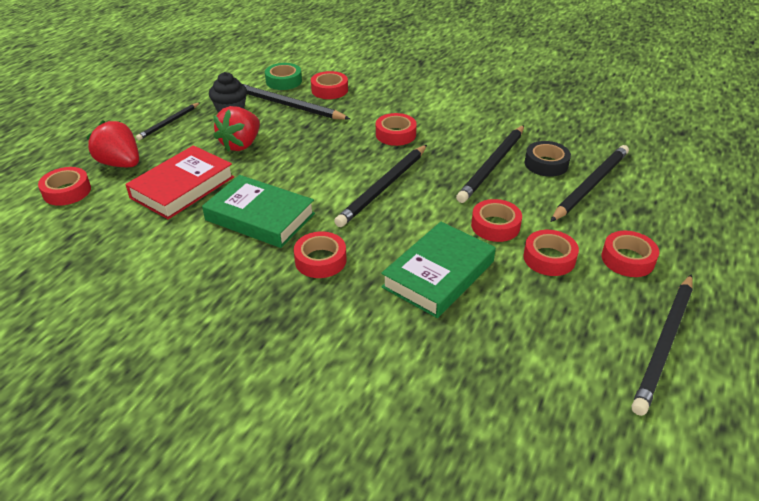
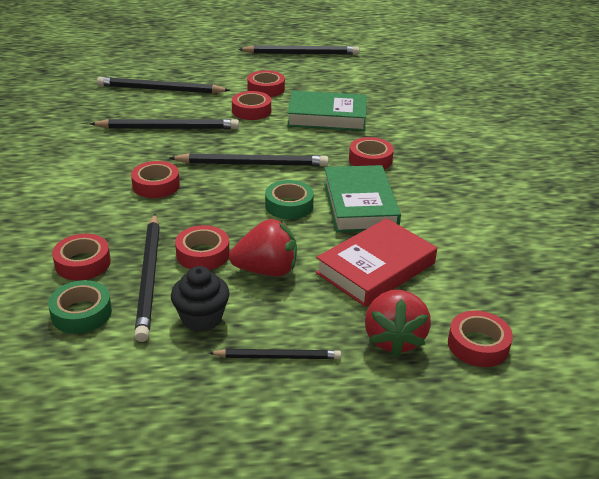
camera: 125 degrees left, 5 degrees down
(183, 187) = (375, 268): red book -> red book turned 45 degrees counterclockwise
(301, 181) = (289, 205): none -> green tape
(546, 164) = (144, 109): black tape -> none
(627, 259) = (238, 69): red tape -> red tape (203, 254)

